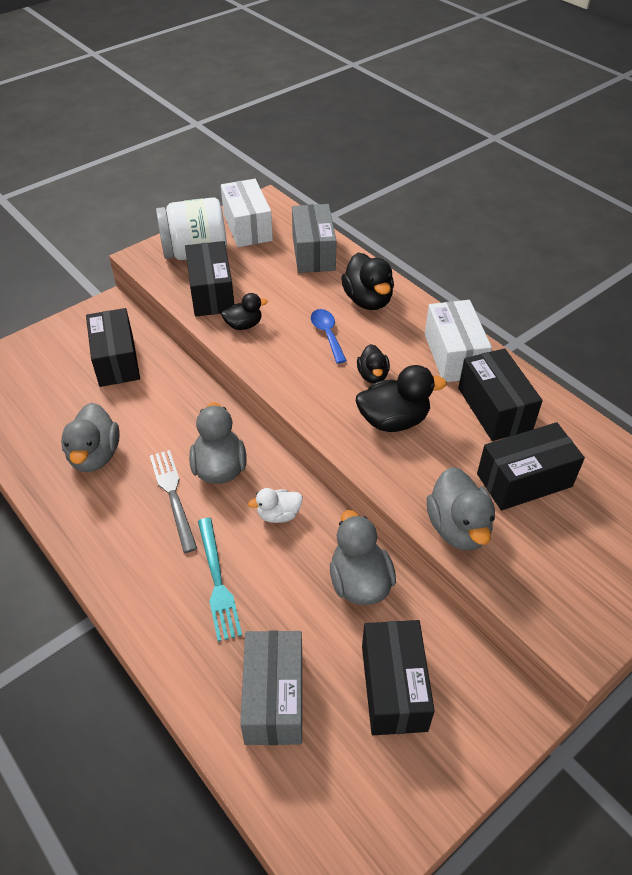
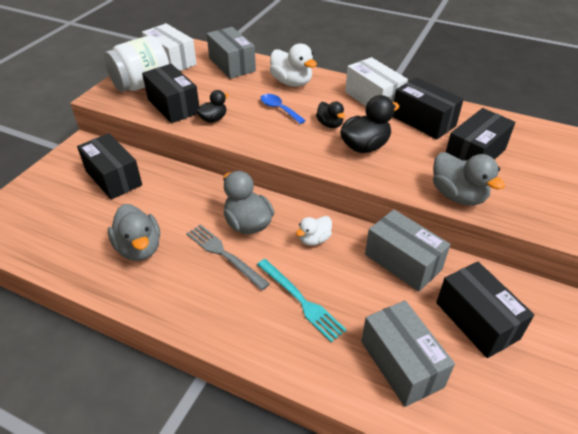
camera: 25 degrees left, 5 degrees down
(359, 582) = (402, 262): grey duck -> grey box
(368, 300) = (292, 82): black duck -> white duck

